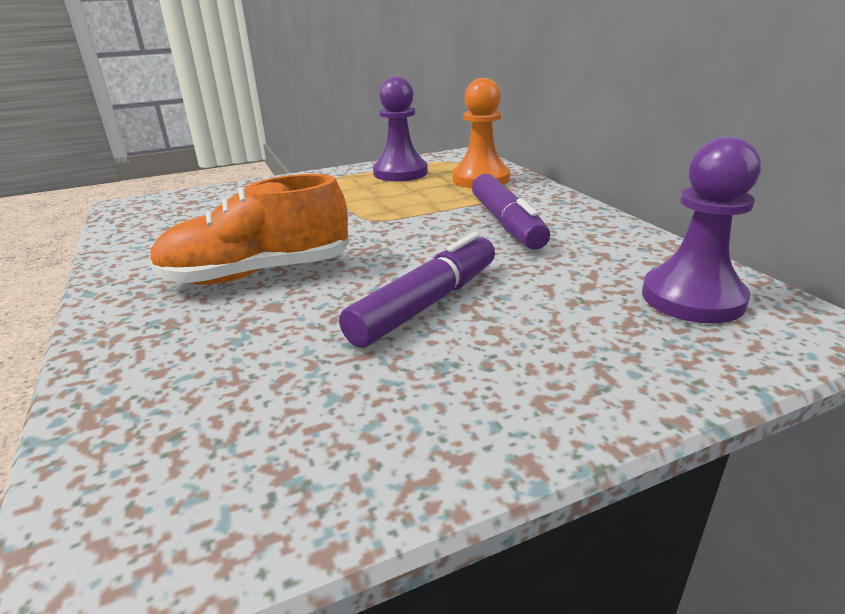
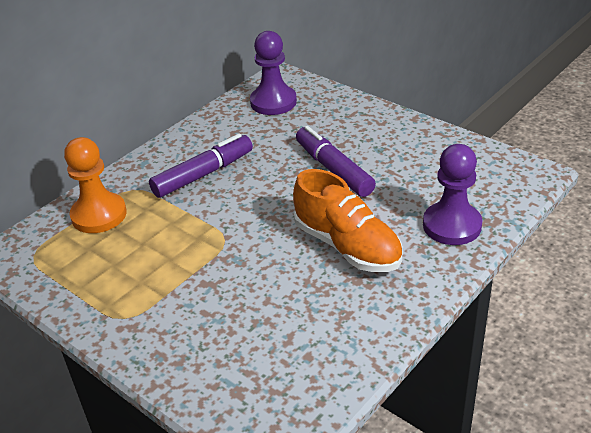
camera: 115 degrees left, 10 degrees up
(400, 173) = (90, 273): purple pawn -> purple pawn (452, 225)
(426, 304) = (333, 169): purple marker -> purple marker turned 45 degrees clockwise

